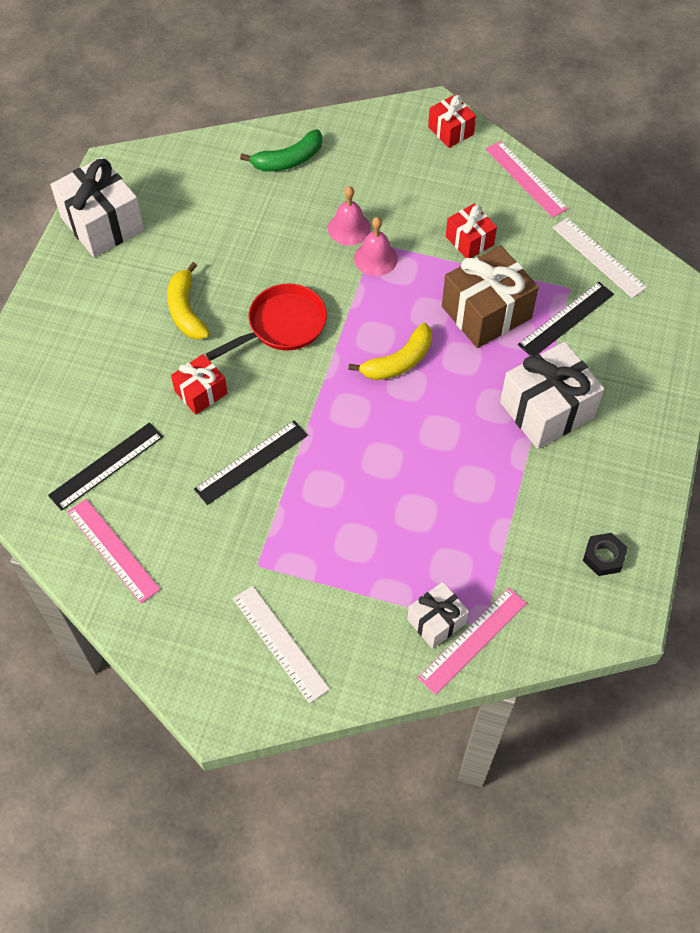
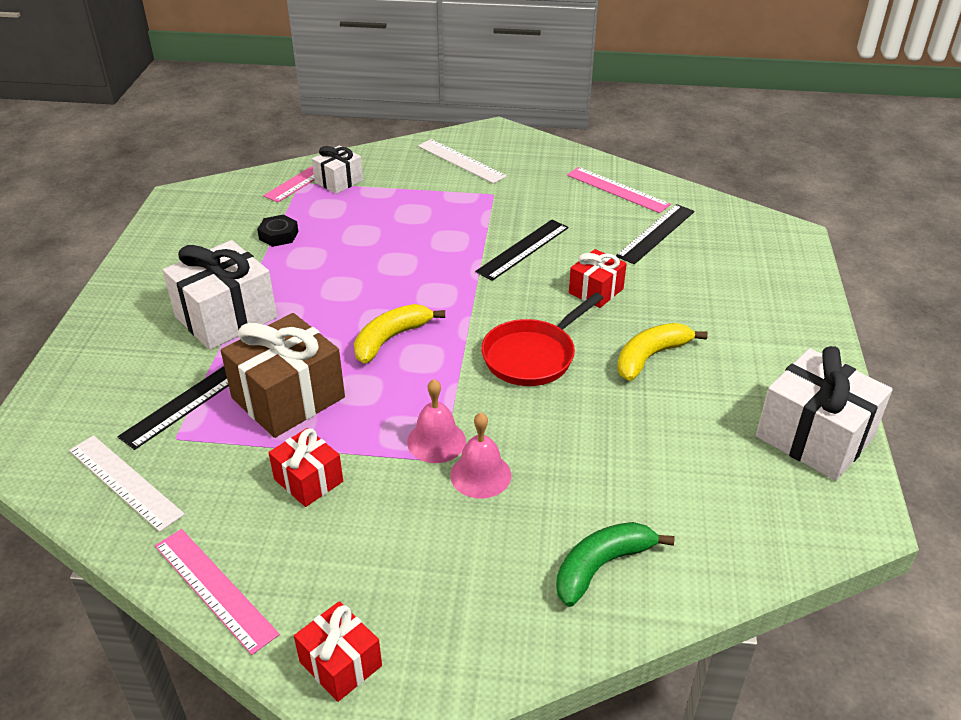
camera: 170 degrees right, 20 degrees down
(186, 310) = (650, 357): yellow banana -> yellow banana turned 105 degrees counterclockwise
(603, 557) = (190, 226): black nut -> black nut (278, 235)

